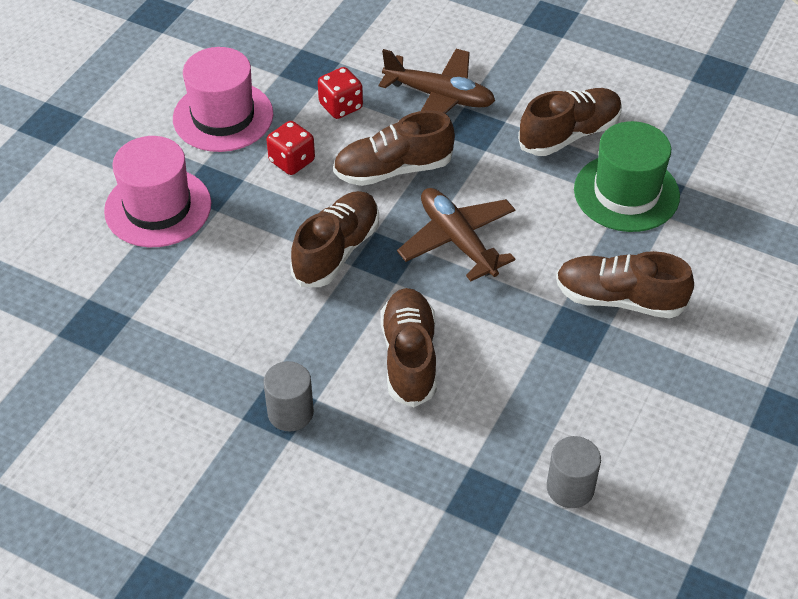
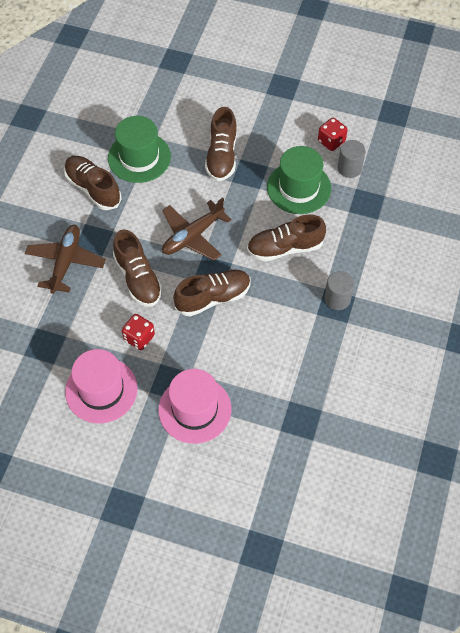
camera: 100 degrees left, 10 degrees up
(336, 251) = (213, 298): brown shoe -> brown shoe turned 135 degrees clockwise
(341, 106) = (82, 318): red dice -> red dice (331, 141)
(535, 399) = (299, 187): none -> green hat

